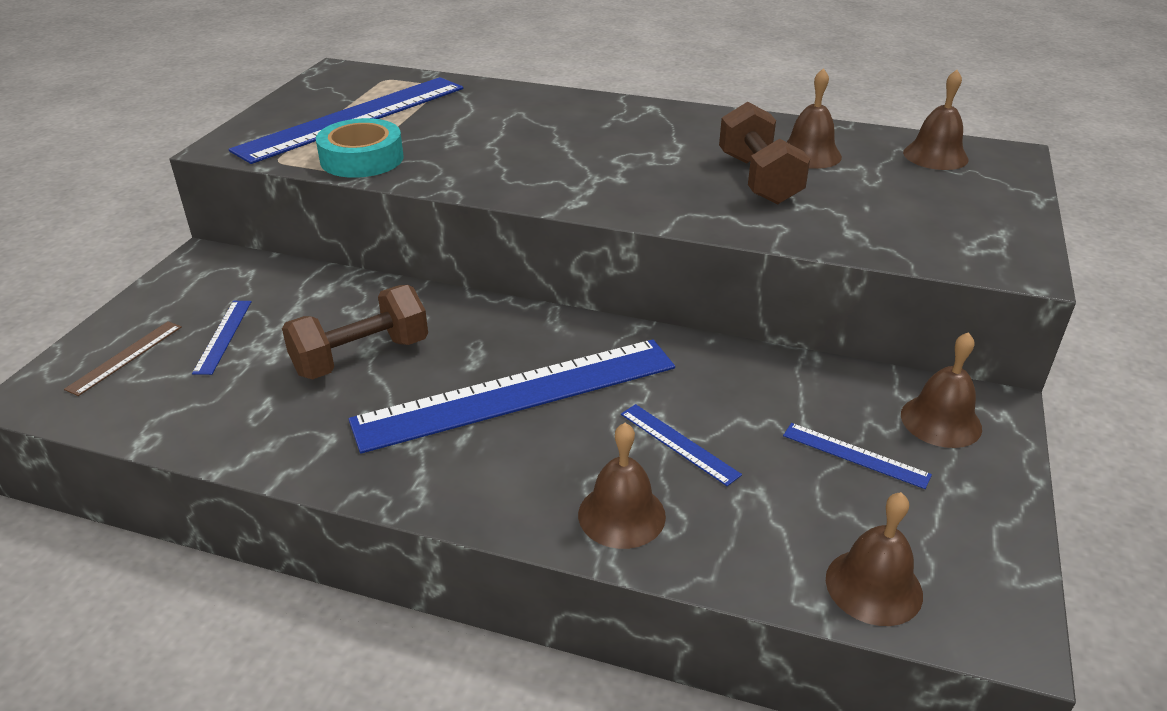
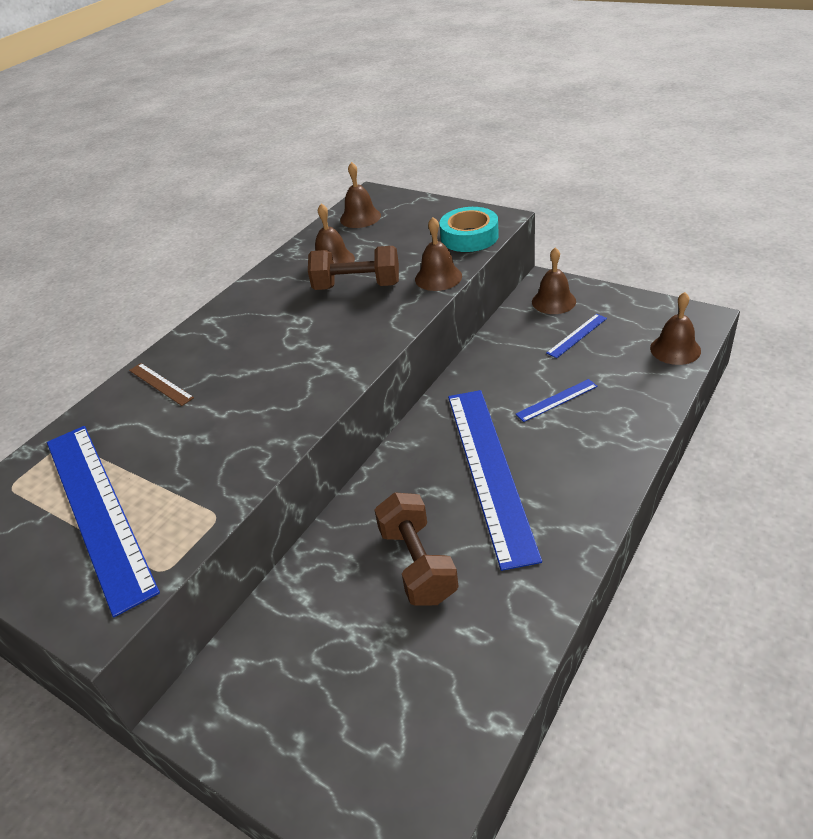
camera: 70 degrees left, 5 degrees up
(125, 357) = (359, 765): brown ruler -> brown ruler (160, 384)
(223, 336) = (351, 675): blue ruler -> none
(362, 159) = (200, 501): turquoise tape -> turquoise tape (469, 237)
(621, 515) = (617, 432): brown bell -> brown bell (438, 277)

